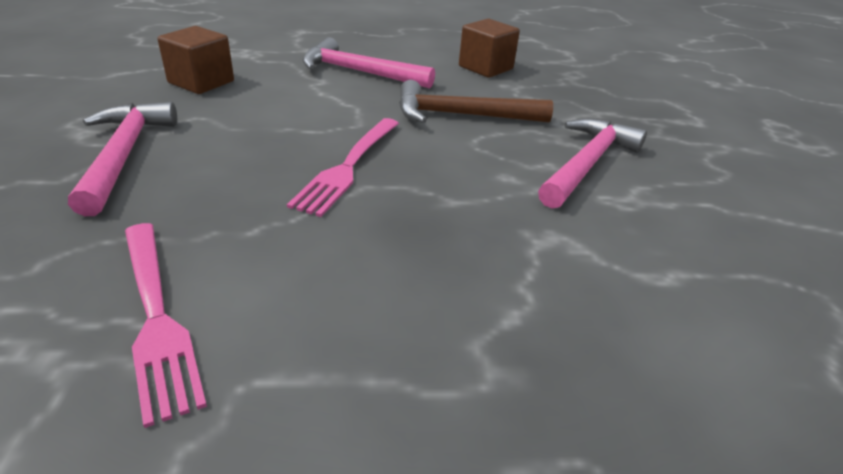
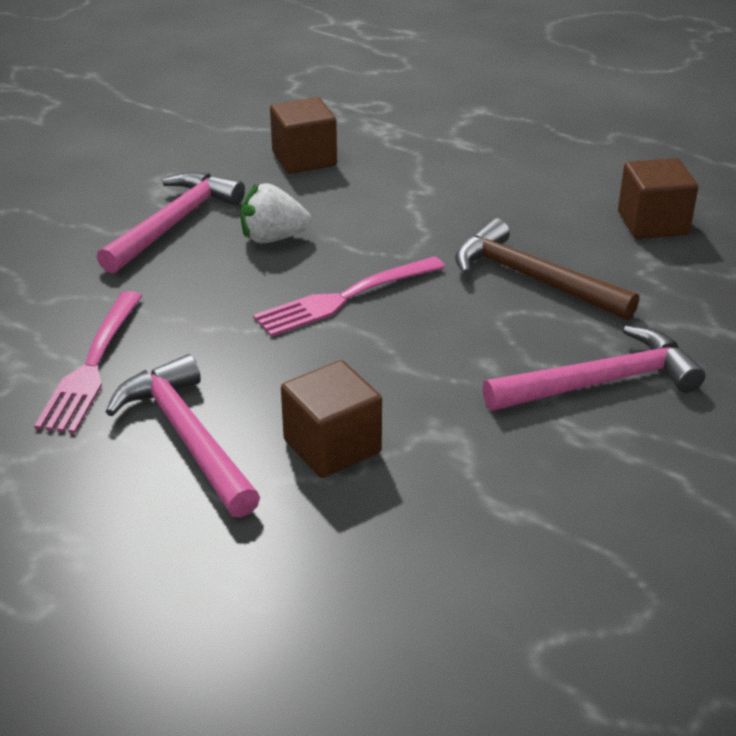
camera: 40 degrees right, 0 degrees up
(235, 141) = (273, 238): none -> white strawberry
(359, 72) = (482, 188): pink hammer -> pink hammer (187, 437)
(482, 288) = (332, 446): none -> brown cube

